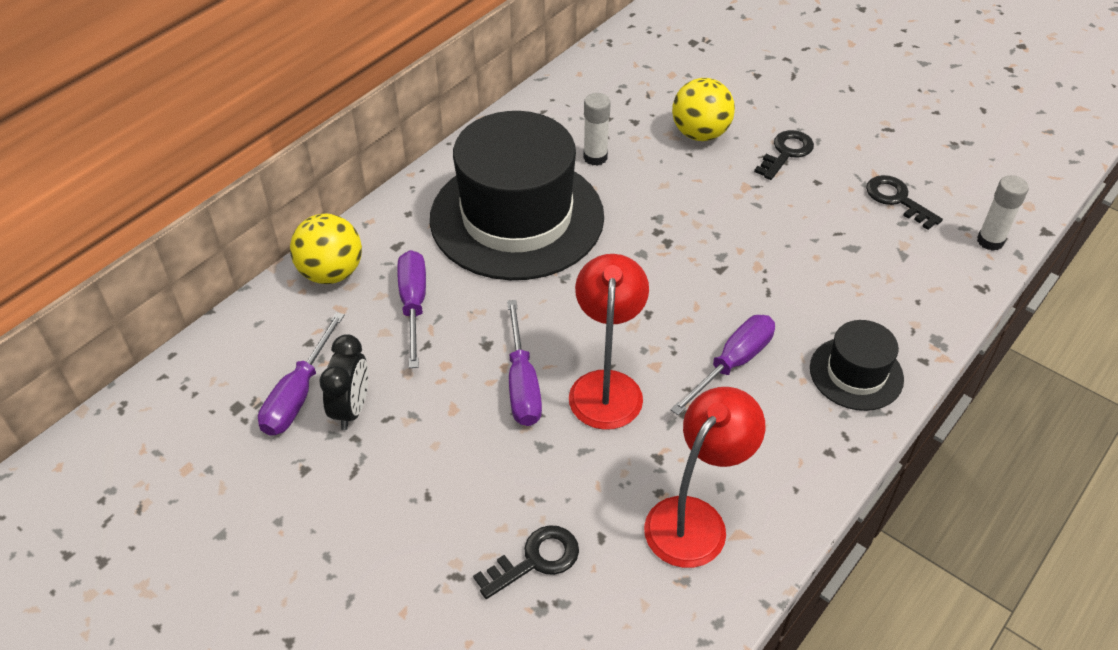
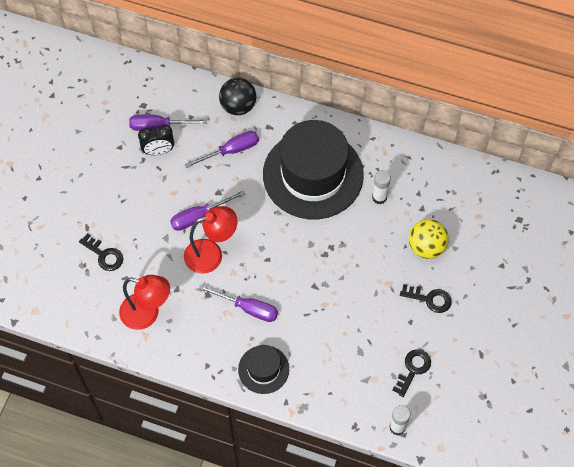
camera: 70 degrees right, 15 degrees up
(331, 273) = (238, 106): yellow ball -> black ball

